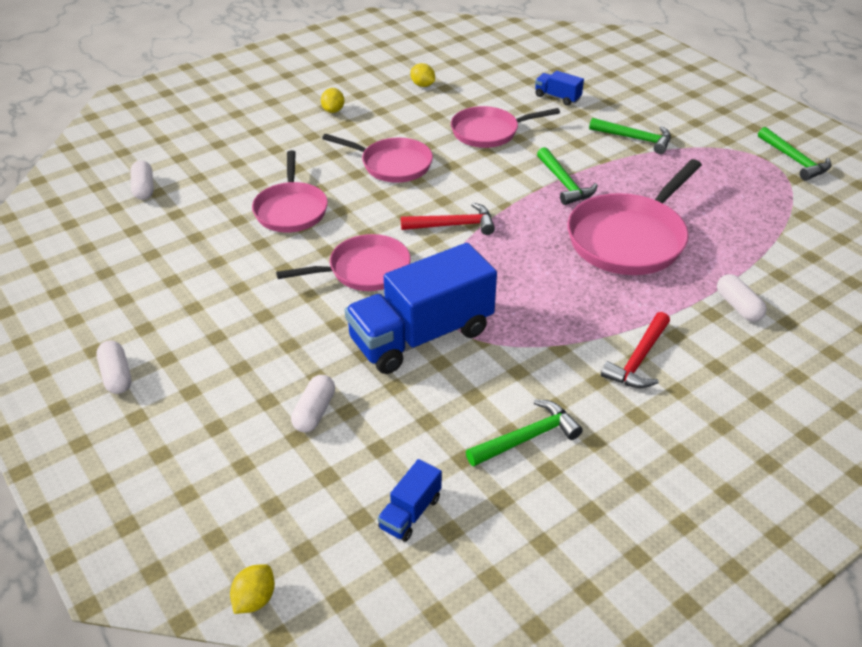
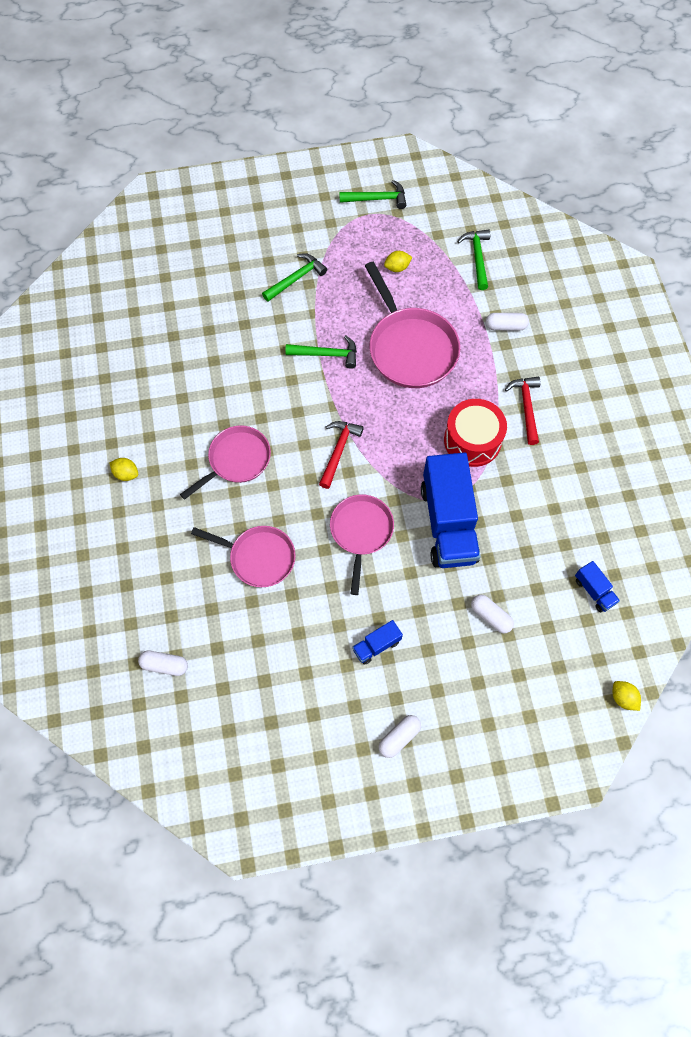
camera: 65 degrees left, 25 degrees up
(117, 376) = (399, 737): white capsule -> white capsule turned 45 degrees counterclockwise
(422, 85) = (127, 387): yellow lemon -> yellow lemon (397, 267)
(489, 132) = (229, 371): pink pan -> none
(527, 438) = (563, 502): green hammer -> green hammer (477, 258)
(550, 324) = (472, 440): none -> red drum
(557, 97) = (207, 298): blue truck -> blue truck (376, 645)
(638, 359) = (526, 407): red hammer -> red hammer turned 150 degrees counterclockwise

